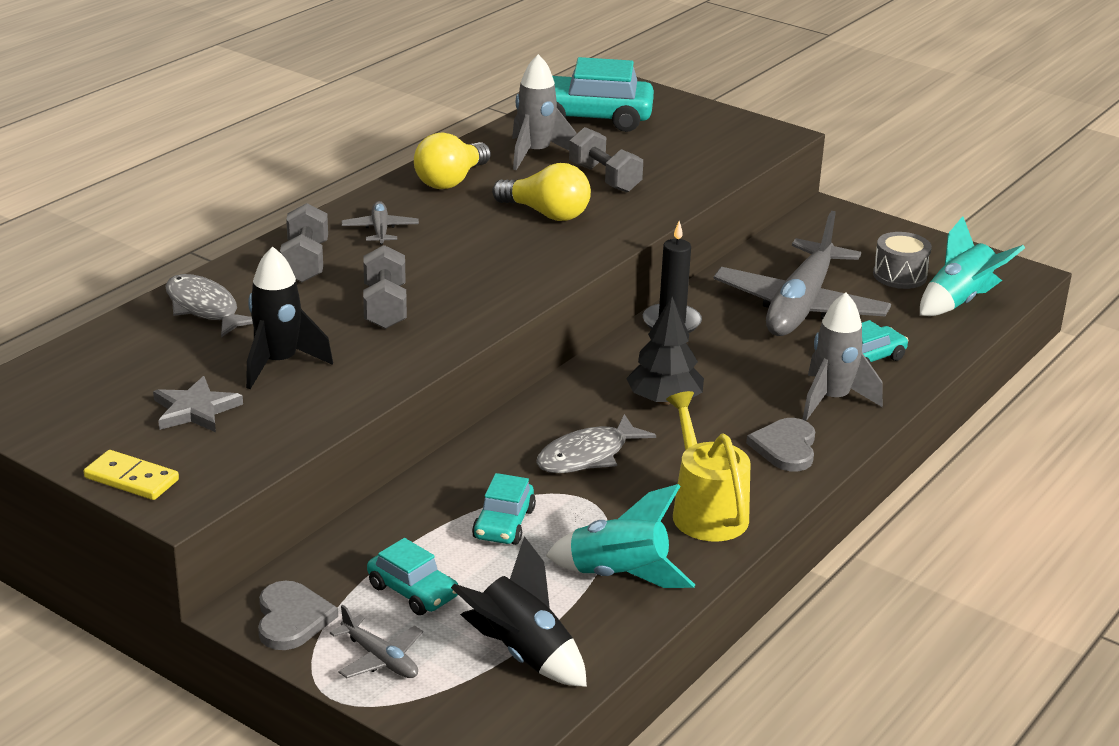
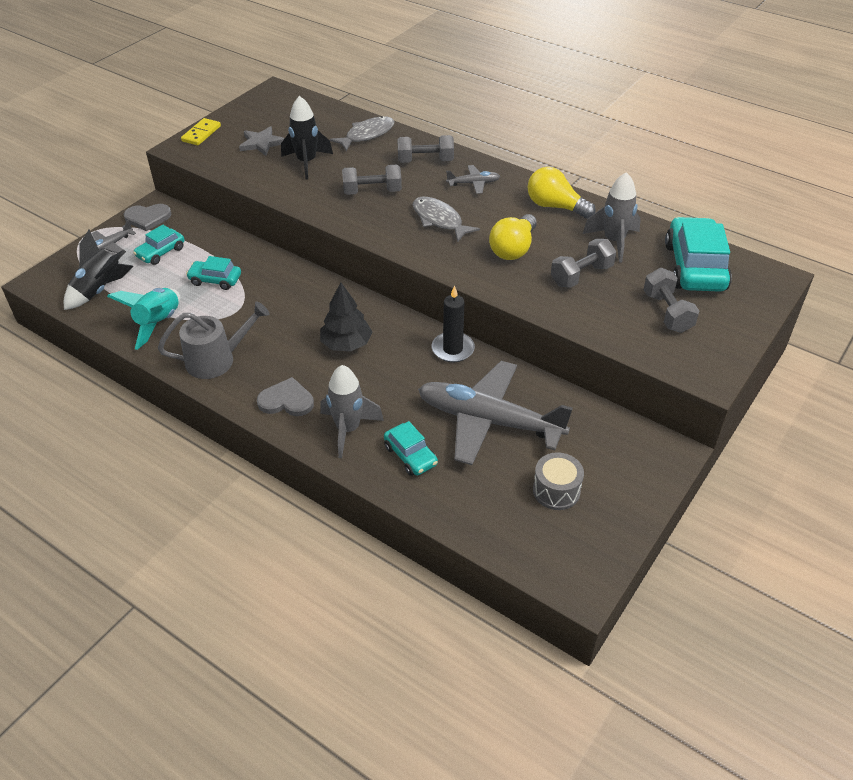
camera: 90 degrees right, 15 degrees up
(587, 456) = (282, 310): grey fish -> grey fish (439, 220)
(674, 141) = (667, 312): none -> grey dumbbell
(706, 511) = (216, 360): yellow watering can -> grey watering can
(960, 302) = (515, 529): turquoise rocket -> none

